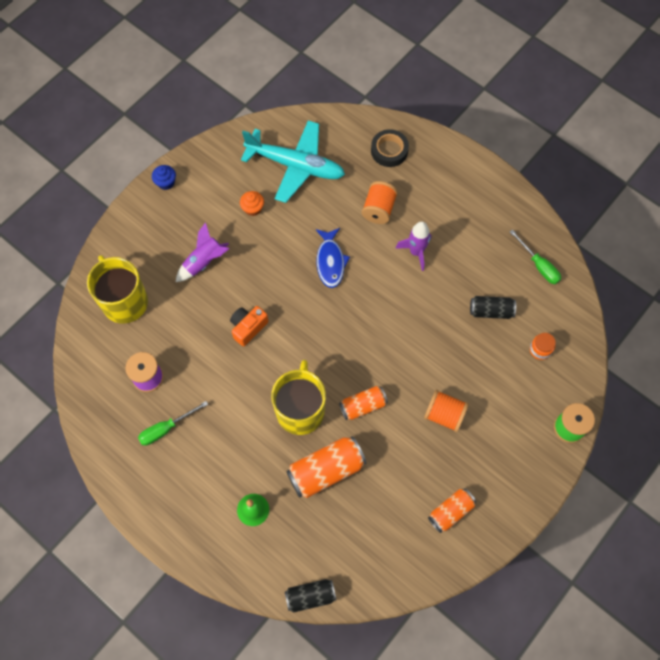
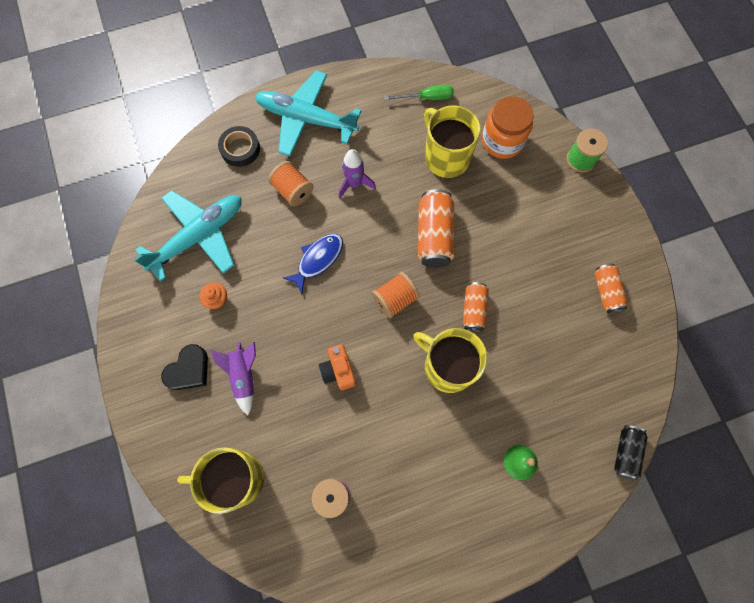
camera: 60 degrees left, 5 degrees up
(166, 182) = (131, 368): blue cupcake -> none
(166, 428) = (396, 505): green screwdriver -> none
(187, 222) = (189, 370): none -> black heart
(326, 470) = (517, 375): orange can -> orange can (434, 235)
(330, 261) = (318, 260): blue fish -> blue fish turned 75 degrees counterclockwise
(444, 415) = (518, 247): orange spool -> orange spool (395, 299)
(450, 183) = (306, 119): none -> turquoise plane
(491, 311) = (446, 157): black can -> yellow mug
(540, 350) = (502, 141): orange jar -> orange jar, size x2.04

